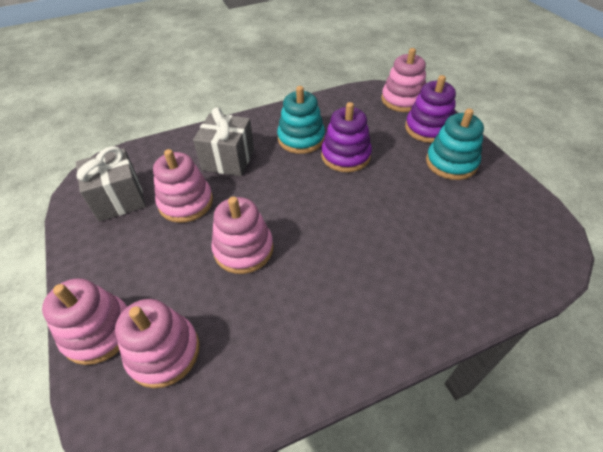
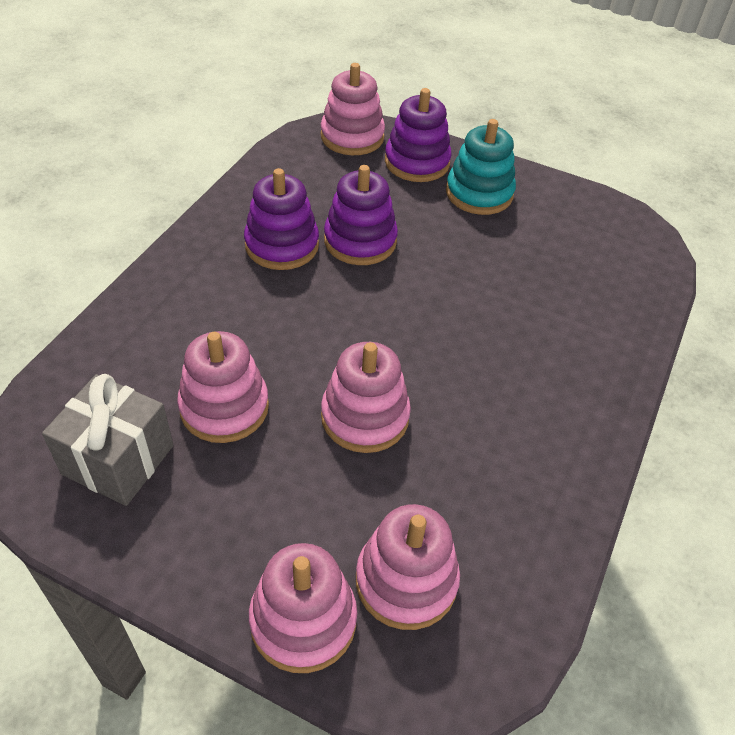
camera: 45 degrees left, 0 degrees up
(228, 159) = (215, 321): grey gift -> none
(301, 139) = (282, 245): turquoise stacking toy -> purple stacking toy

